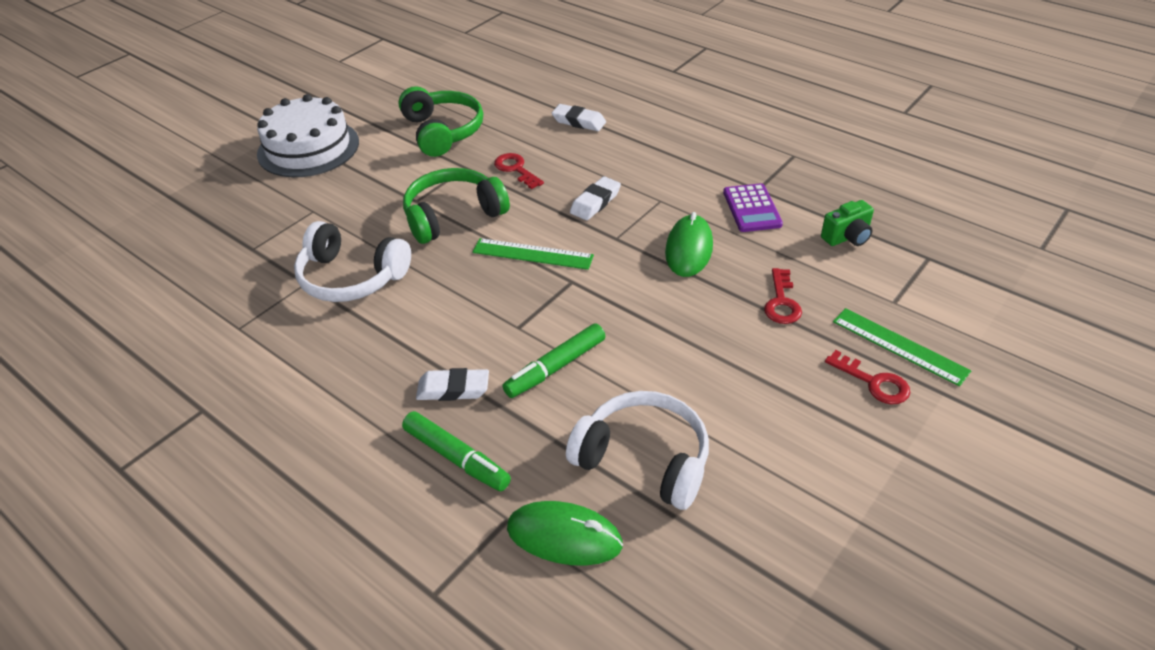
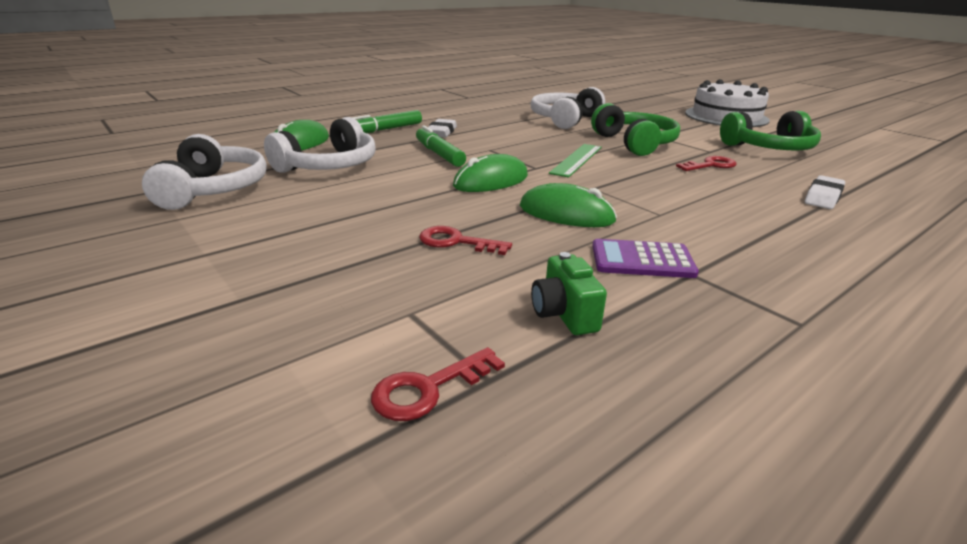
camera: 100 degrees right, 15 degrees down
(595, 202) = (655, 187): white eraser -> none
(630, 306) = (491, 181): none -> green mouse
(775, 537) = (213, 189): none -> white headphones
(873, 382) = (300, 262): red key -> red key (428, 389)
(899, 346) = (333, 292): green ruler -> none

